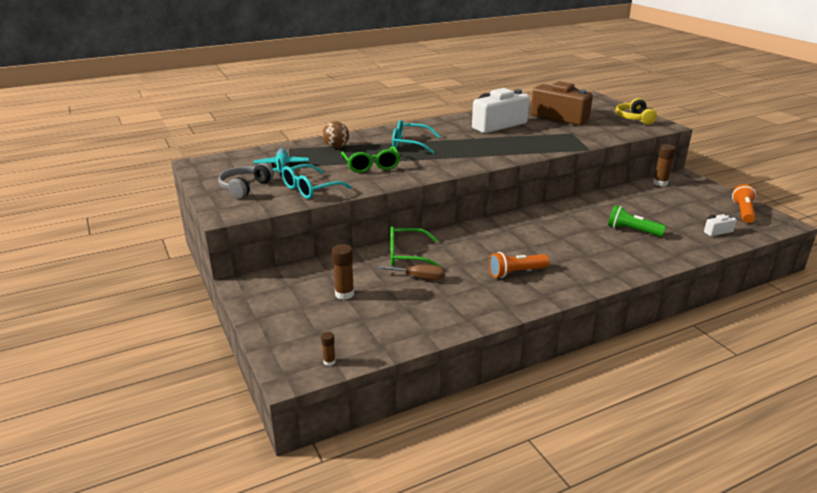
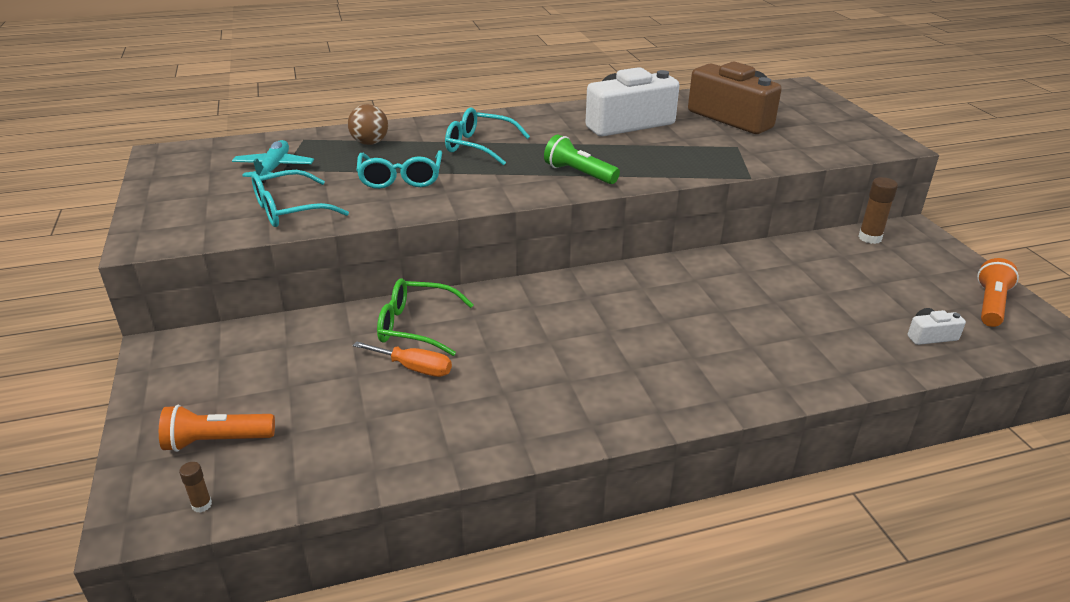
camera: 10 degrees right, 5 degrees up
(245, 188) = (200, 199): grey headphones -> none
(344, 294) = (289, 384): brown glue stick -> none
(371, 166) = (401, 178): green glasses -> turquoise glasses
(419, 278) = (414, 368): brown screwdriver -> orange screwdriver
(516, 273) = (566, 377): orange flashlight -> orange flashlight (217, 441)
(632, 231) = (788, 320): green flashlight -> green flashlight (579, 174)
(634, 118) = (850, 128): yellow headphones -> none

